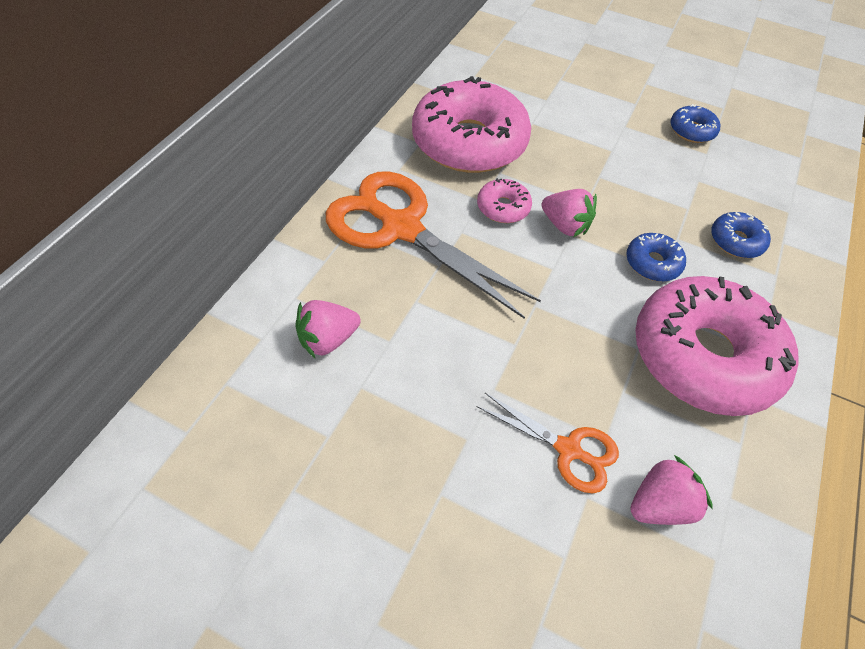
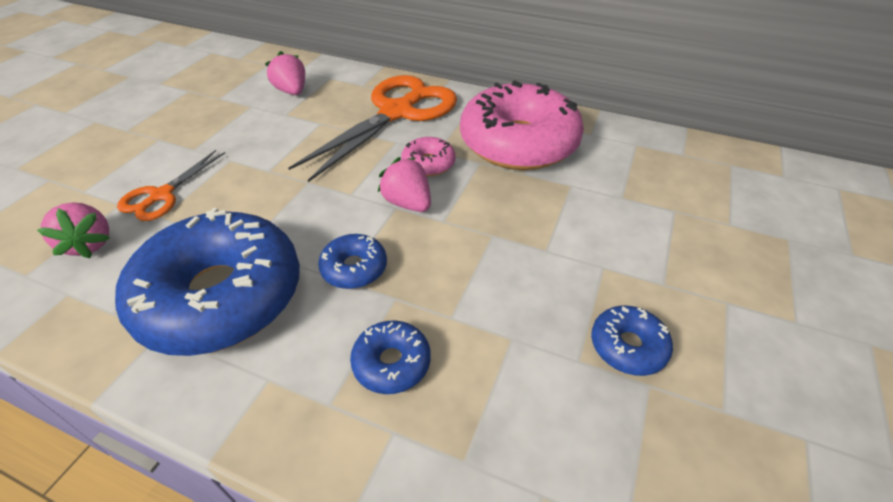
camera: 90 degrees right, 10 degrees down
(565, 225) = (408, 203): pink strawberry -> pink strawberry turned 105 degrees clockwise
(703, 356) = (221, 296): pink donut -> blue donut

